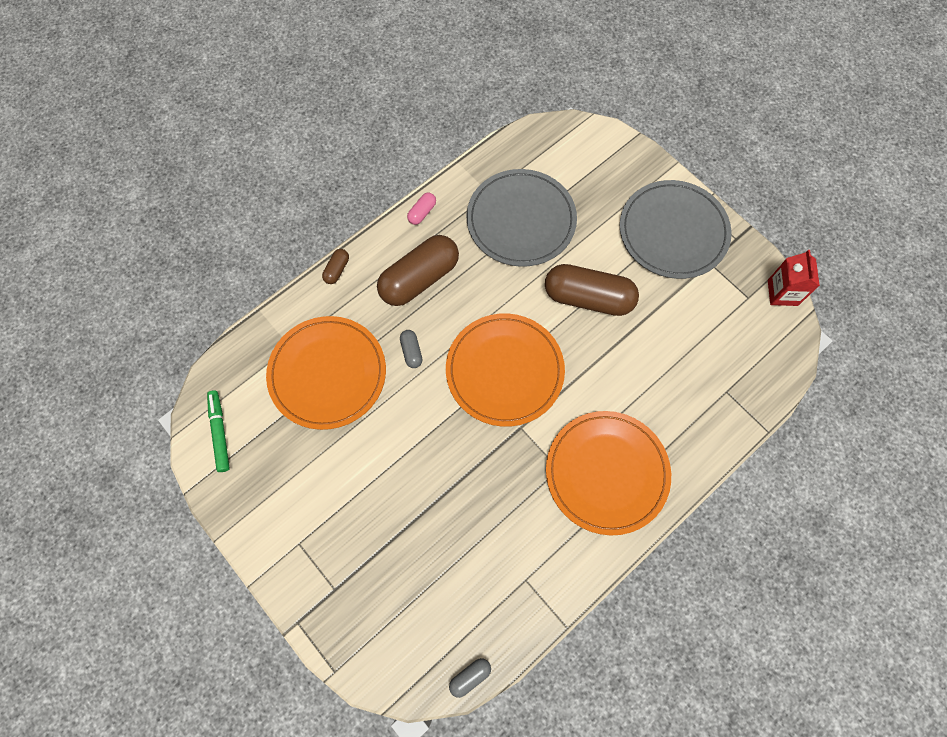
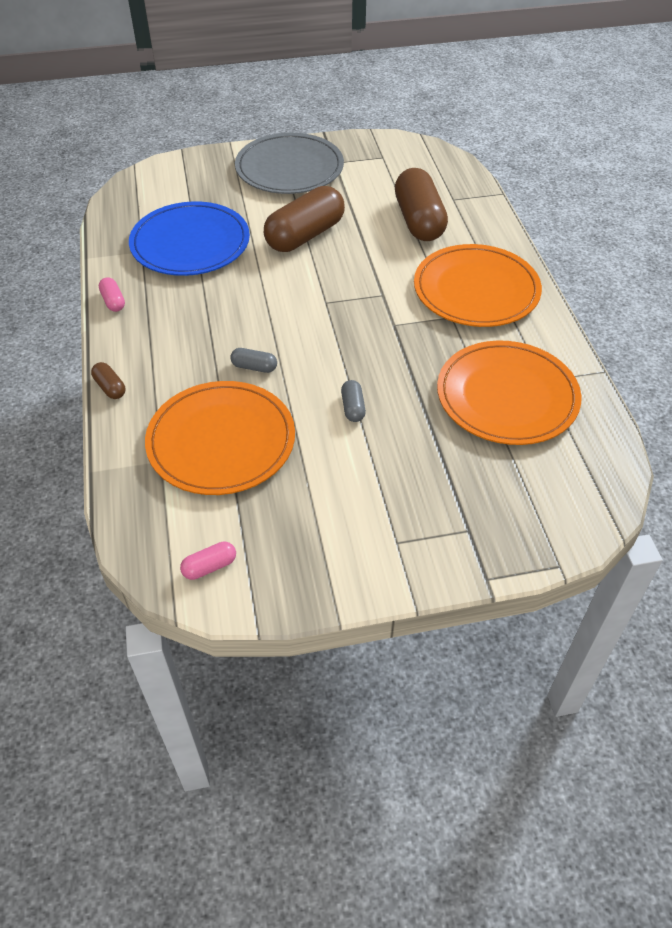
camera: 60 degrees left, 20 degrees down
(220, 432) = (209, 567): green marker -> pink capsule
(419, 279) = (182, 331): brown capsule -> brown capsule (419, 221)
(470, 676) = (618, 456): grey capsule -> grey capsule (353, 407)
(504, 371) = (330, 312): orange plate -> orange plate (507, 396)
(521, 220) = (190, 243): grey plate -> blue plate
(782, 293) = (393, 140): red carton -> none

